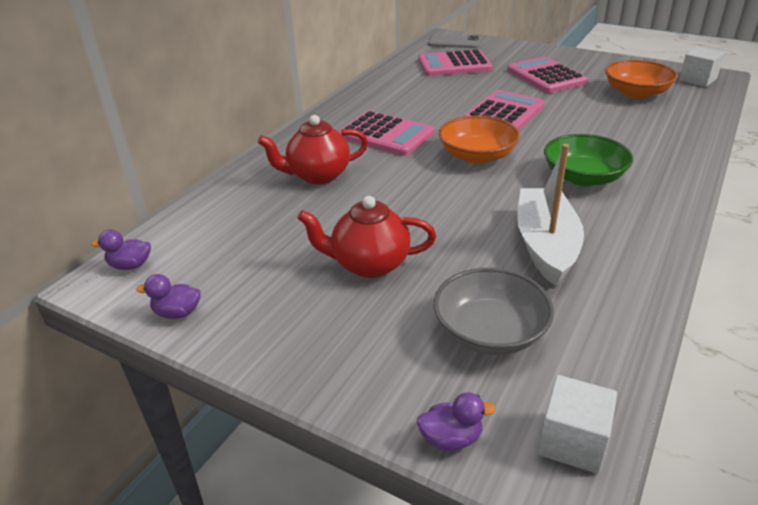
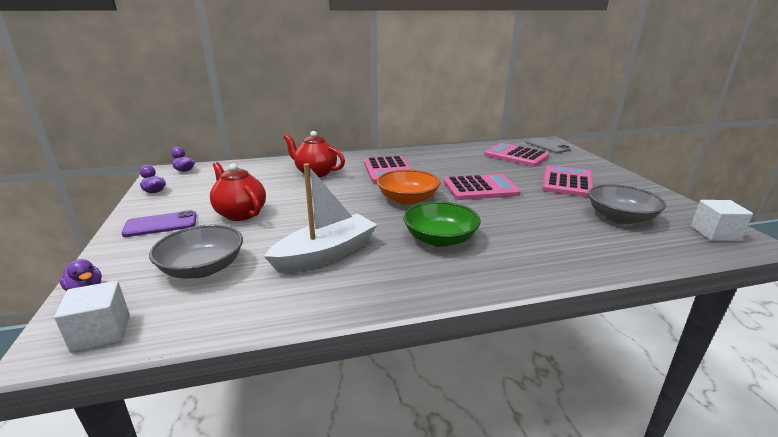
camera: 45 degrees right, 10 degrees down
(317, 334) = (161, 224): none -> purple phone
(636, 93) = (620, 217): orange bowl -> grey bowl

